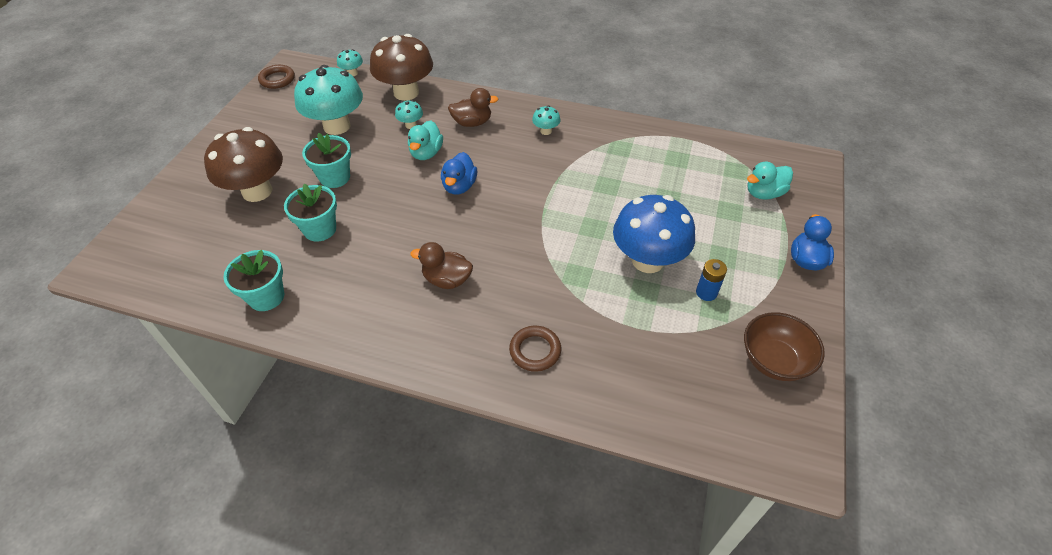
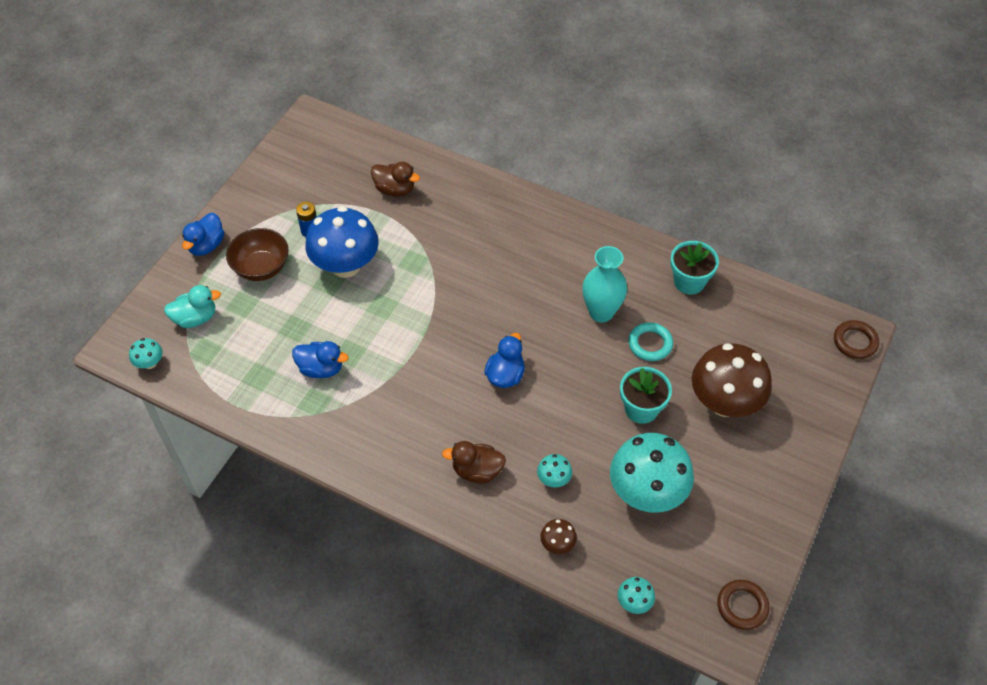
camera: 170 degrees left, 5 degrees up
(320, 229) = (650, 344): turquoise flower pot -> turquoise ring
(368, 251) = (601, 312): none -> turquoise vase
(406, 92) = (557, 544): brown mushroom -> brown mushroom, size x0.43
(426, 153) = (537, 429): turquoise duck -> none
(447, 280) = (529, 274): brown duck -> brown duck (395, 189)
(535, 351) = (466, 207): brown ring -> brown ring (855, 342)
(546, 131) = (391, 442): turquoise mushroom -> turquoise mushroom (150, 363)
(626, 170) = (321, 368): none -> blue duck
(774, 361) = (288, 175): brown bowl -> brown bowl (261, 267)

